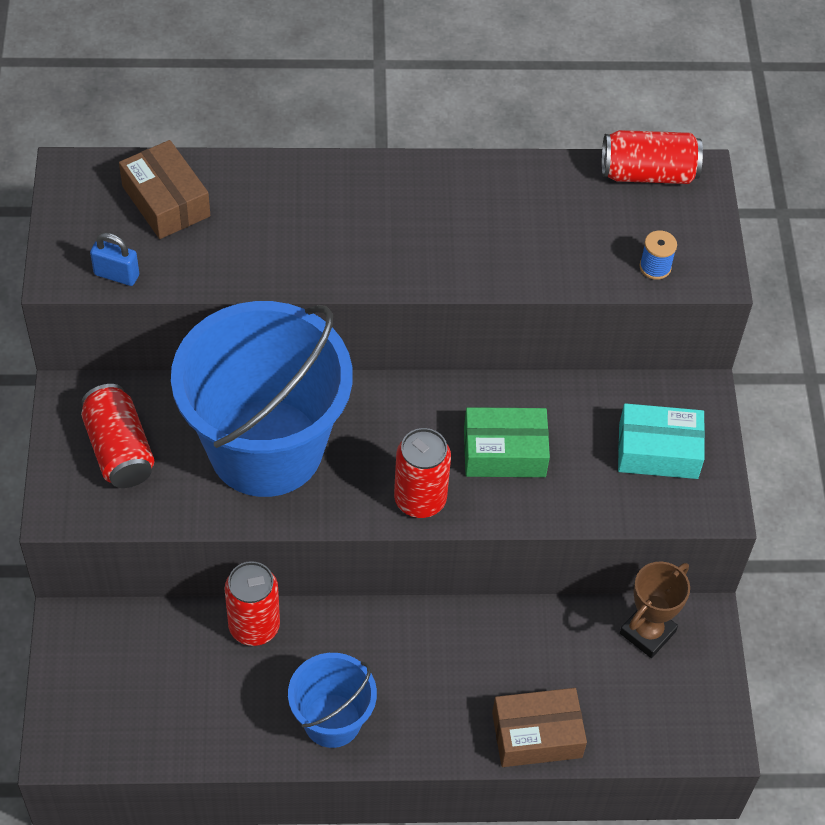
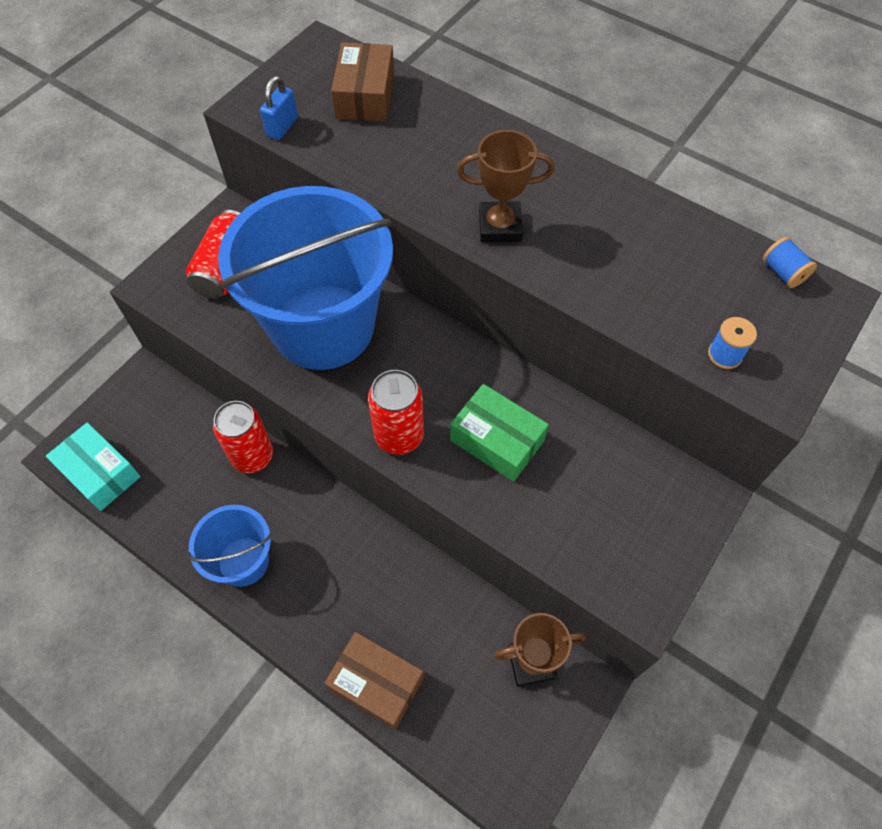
camera: 40 degrees right, 5 degrees up
(116, 275) = (282, 127): blue padlock -> blue padlock turned 60 degrees clockwise
(398, 259) = (500, 226): none -> brown trophy
(648, 173) = (782, 272): red can -> blue spool
(658, 451) = (628, 521): turquoise box -> turquoise box (100, 473)

